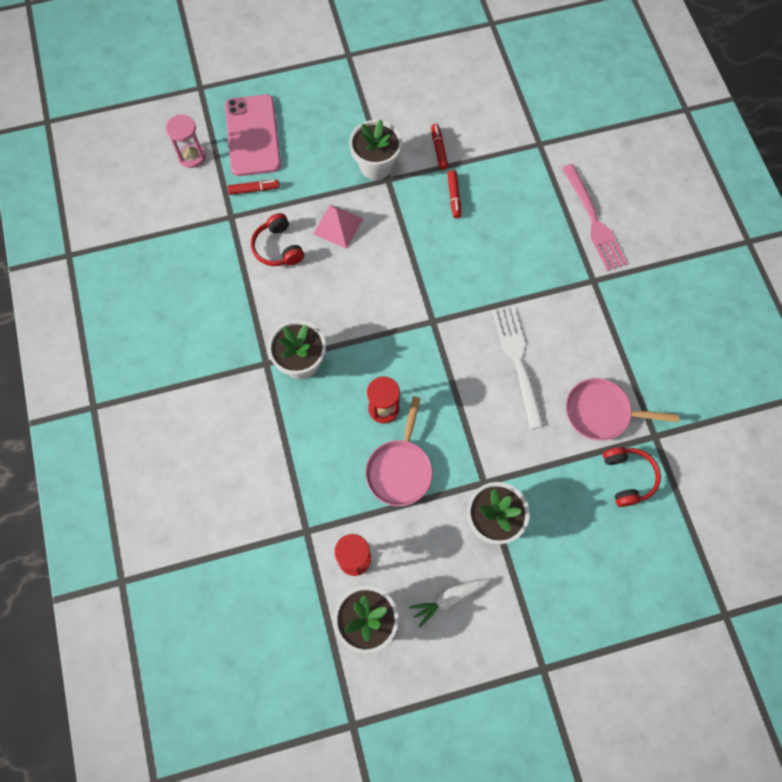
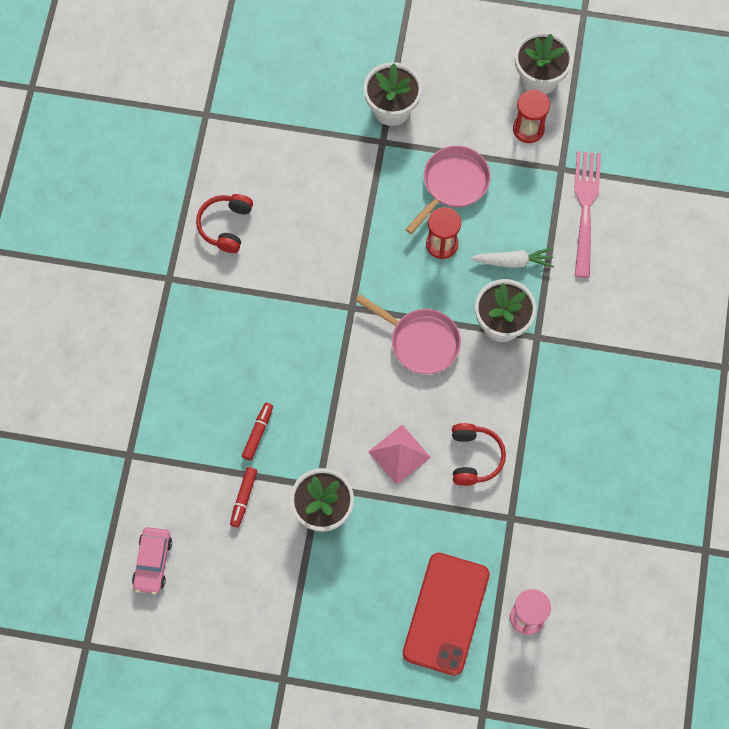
camera: 155 degrees left, 0 degrees up
(253, 135) = (446, 613): pink phone -> red phone
(254, 189) = (472, 541): red marker -> none
(449, 598) = (461, 66): white carrot -> white carrot (513, 261)
(478, 85) = (153, 562): none -> pink car
(518, 361) = (291, 232): white fork -> none
(593, 221) = (128, 340): pink fork -> pink fork (585, 208)
(601, 412) = (241, 154): pink pan -> pink pan (420, 341)
(628, 477) = (252, 92): red headphones -> red headphones (225, 226)

